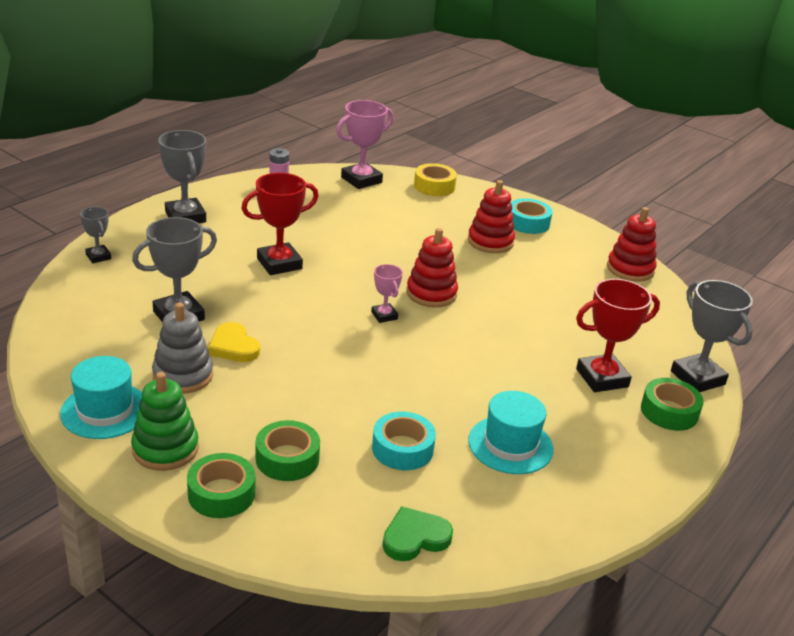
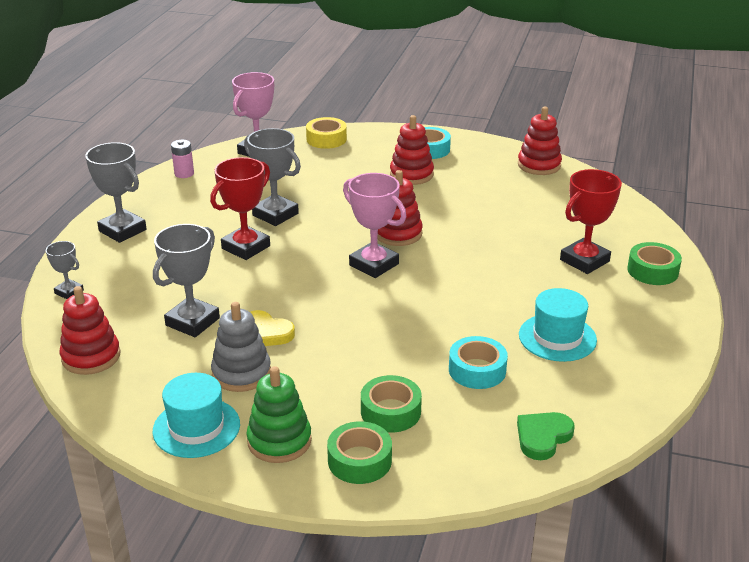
camera: 20 degrees left, 0 degrees up
(70, 318) = (91, 357): none -> red stacking toy
(384, 315) = (374, 264): pink trophy -> pink trophy, size x1.82
(697, 378) = (653, 237): grey trophy -> grey trophy (275, 214)

